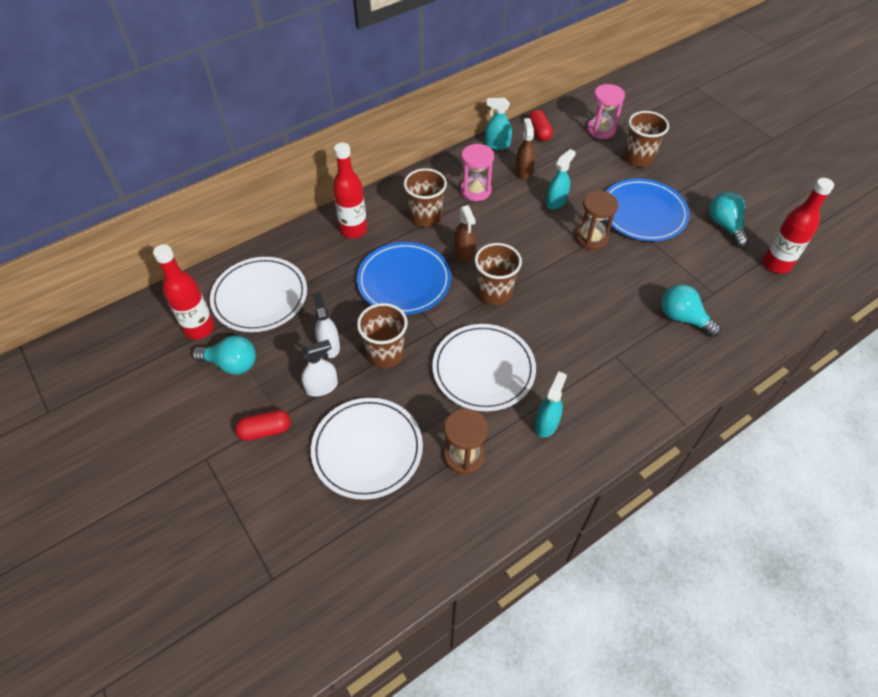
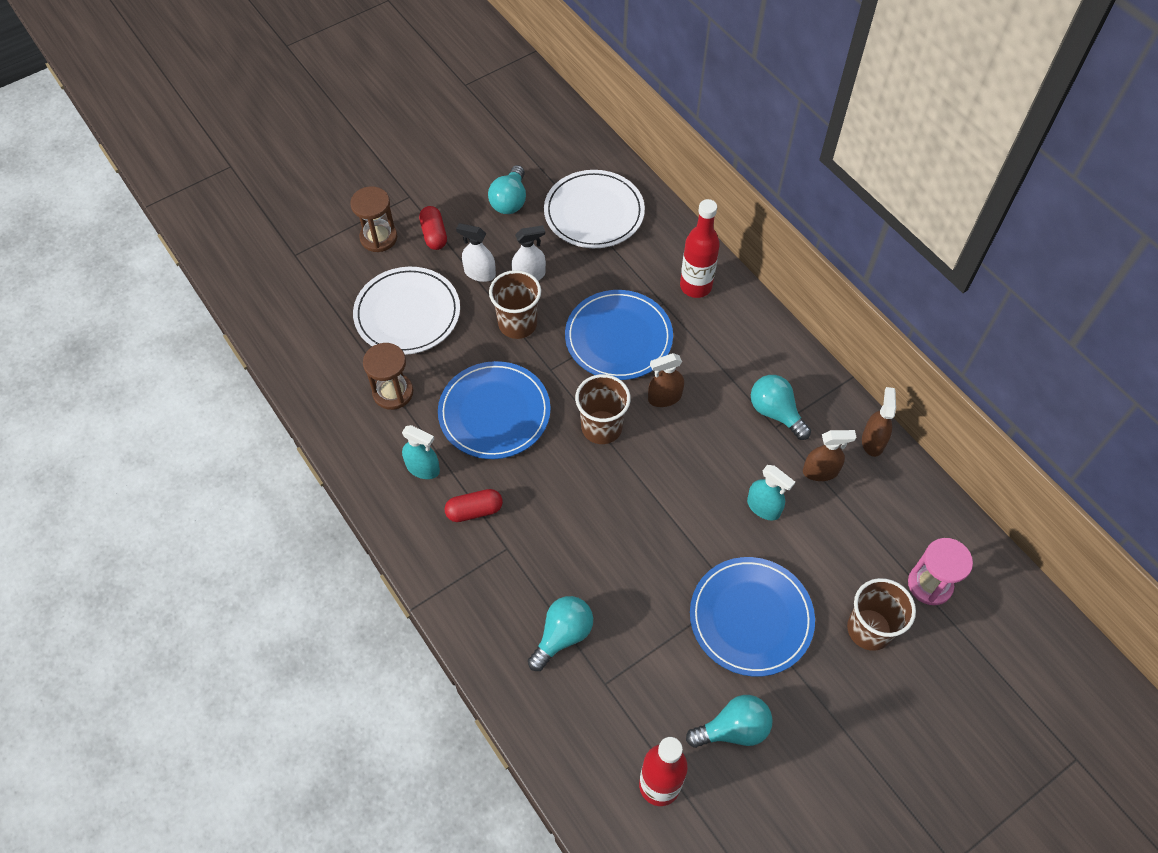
camera: 90 degrees right, 5 degrees up
(199, 328) = (553, 170): red bottle -> none
(322, 387) = (479, 273): white spray bottle -> white spray bottle turned 135 degrees clockwise
(426, 217) = (722, 358): brown cup -> none
(475, 191) = (775, 412): pink hourglass -> turquoise light bulb
(483, 369) = (494, 412): white plate -> blue plate
(497, 145) = (873, 441): turquoise spray bottle -> brown spray bottle
(539, 132) = (910, 497): red capsule -> red capsule (474, 511)
(591, 238) = (697, 544): brown hourglass -> brown hourglass (378, 238)

